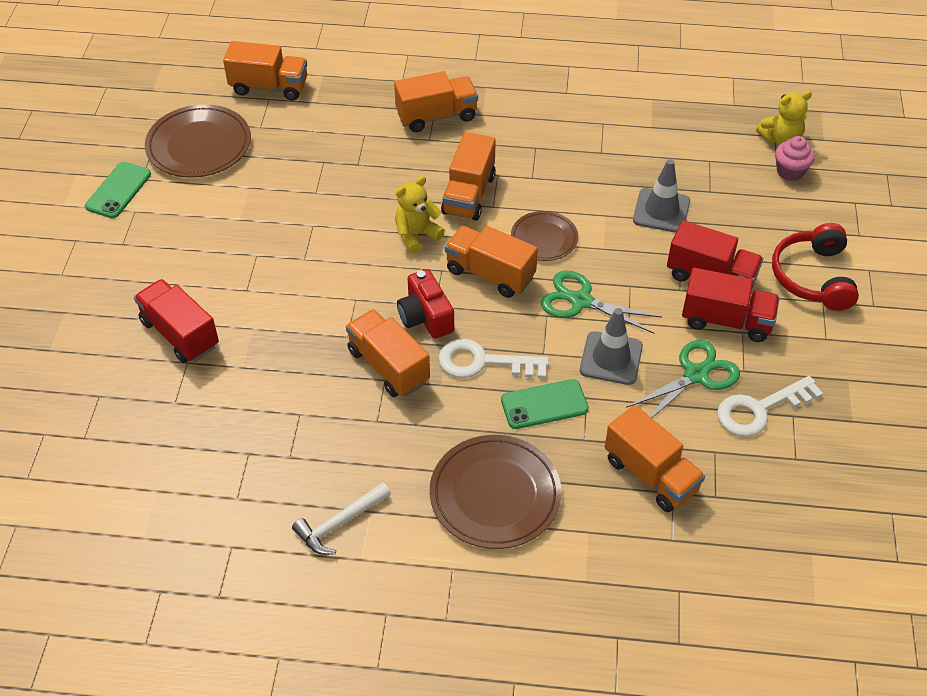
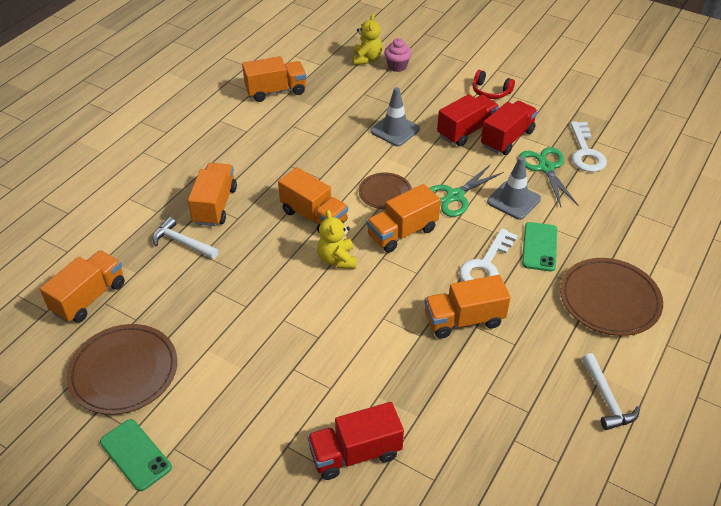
camera: 65 degrees left, 5 degrees down
(371, 115) = (182, 242): none -> white hammer
(425, 317) = (425, 282): red camera -> none
(650, 474) = (619, 218): orange truck -> orange truck (276, 91)
(813, 277) = (490, 91): red headphones -> red headphones, size x0.64

